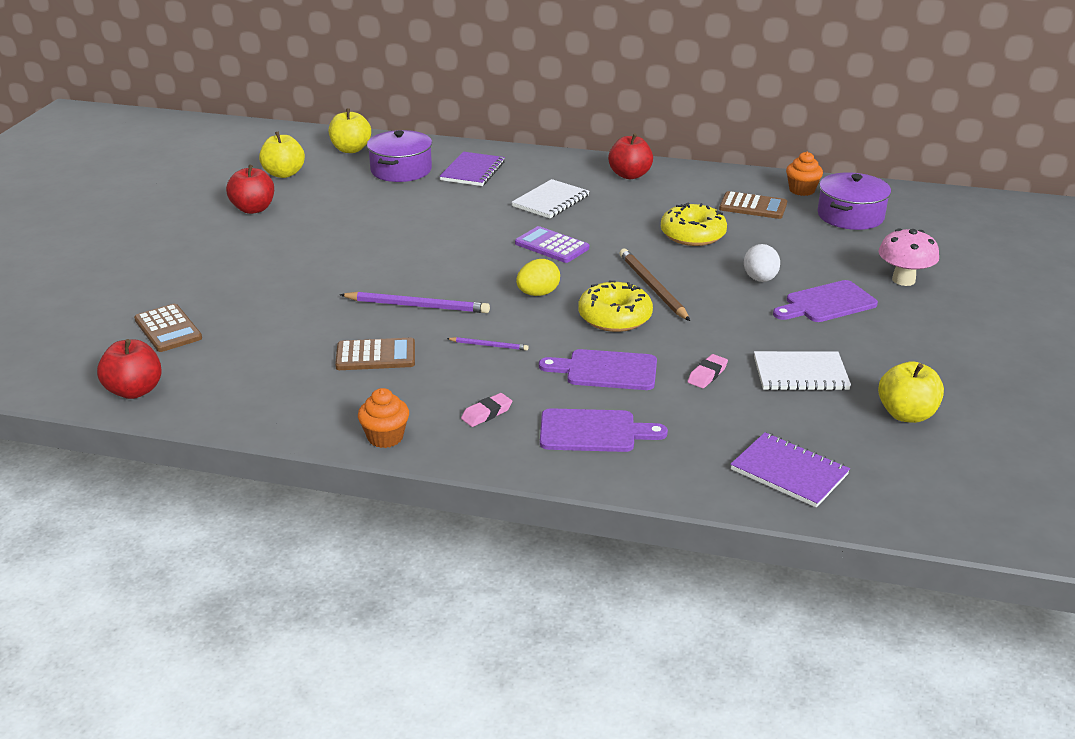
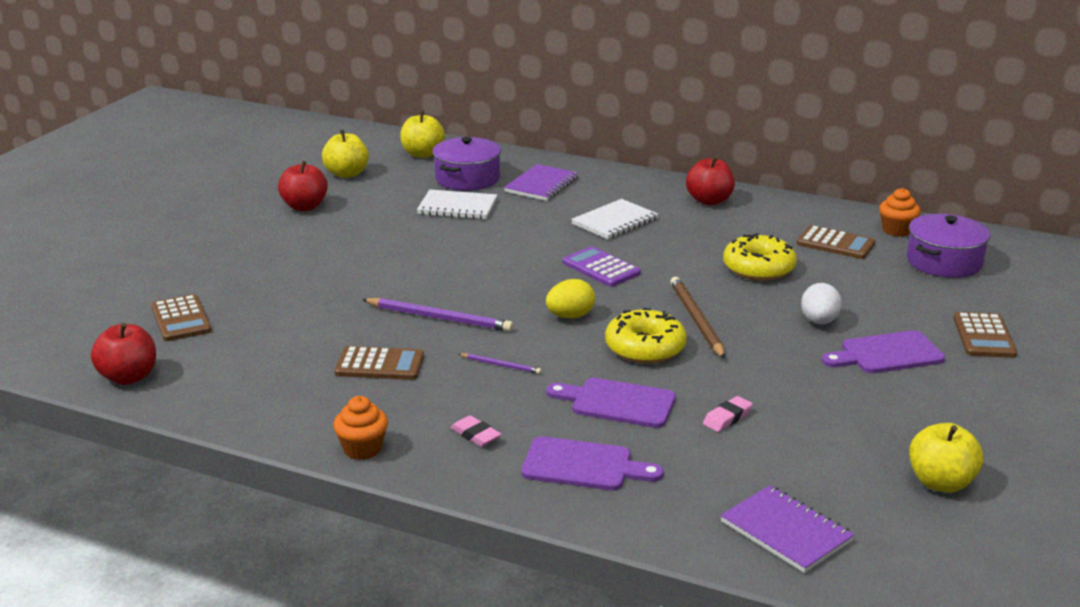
camera: 10 degrees right, 5 degrees down
(486, 413) = (475, 435): pink eraser -> pink eraser turned 75 degrees clockwise
(800, 374) = (832, 427): white notebook -> white notebook (457, 207)
(903, 280) = (984, 336): pink mushroom -> brown calculator

